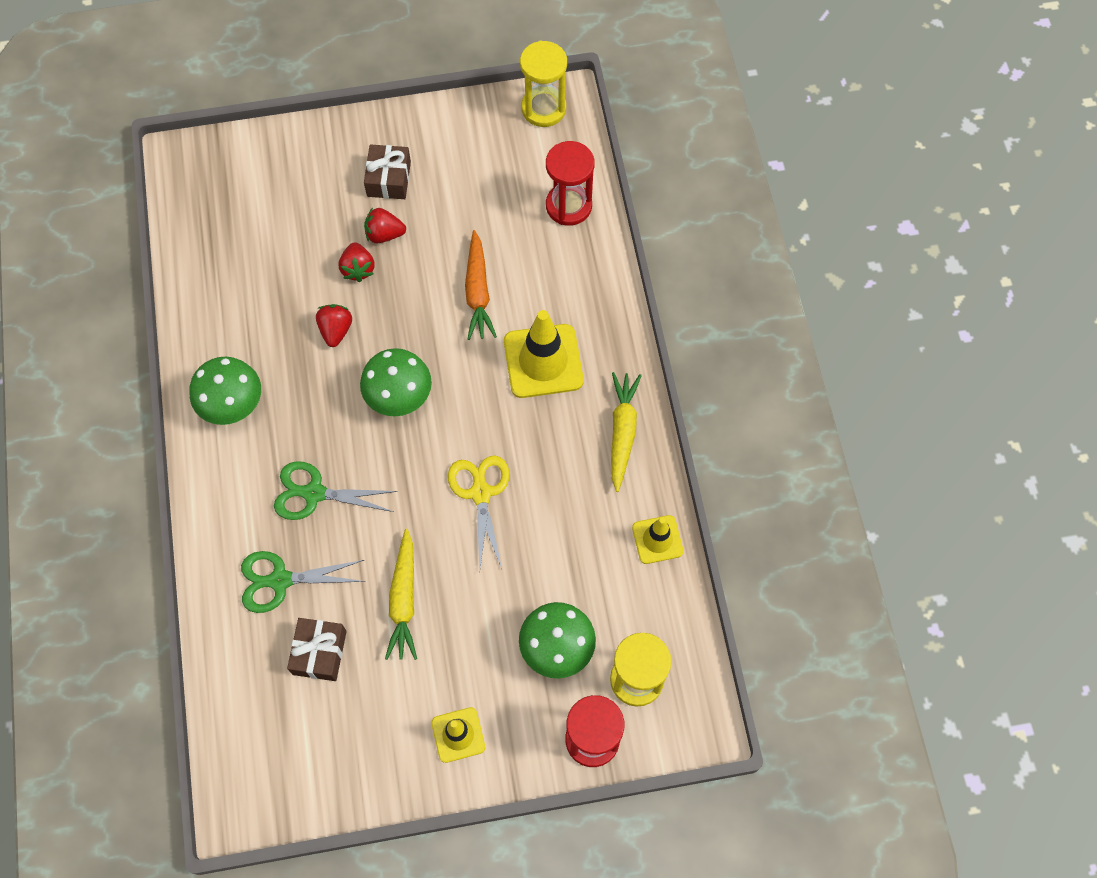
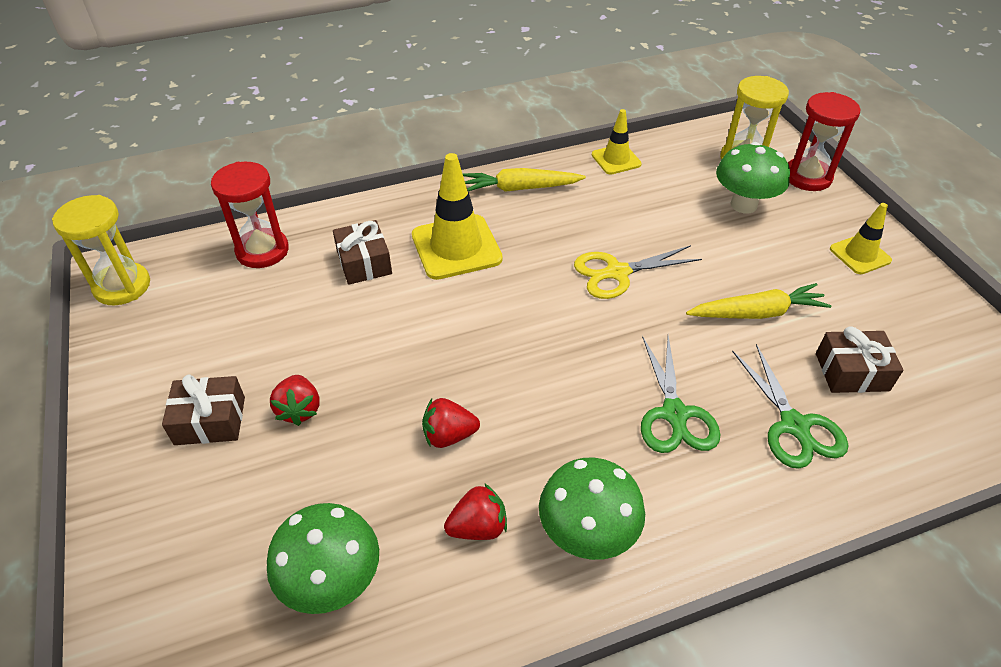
camera: 100 degrees left, 20 degrees down
(358, 269) = (354, 429): red strawberry -> red strawberry (478, 527)
(399, 397) = (527, 355): green mushroom -> green mushroom (332, 582)
(478, 292) = (378, 308): orange carrot -> none
(537, 284) = (364, 262): none -> brown gift

